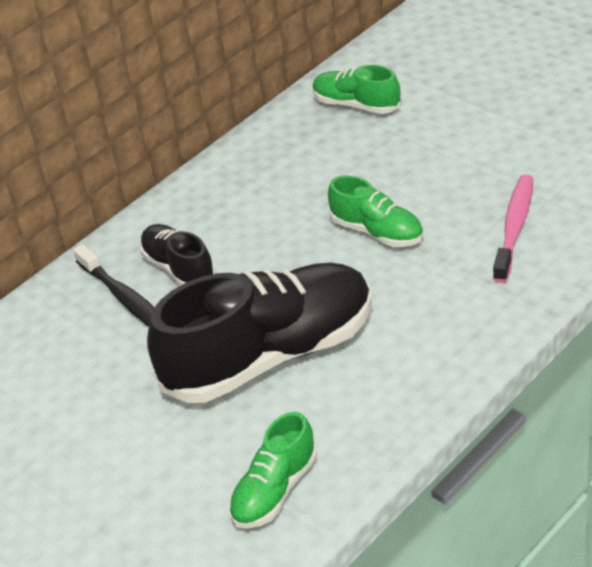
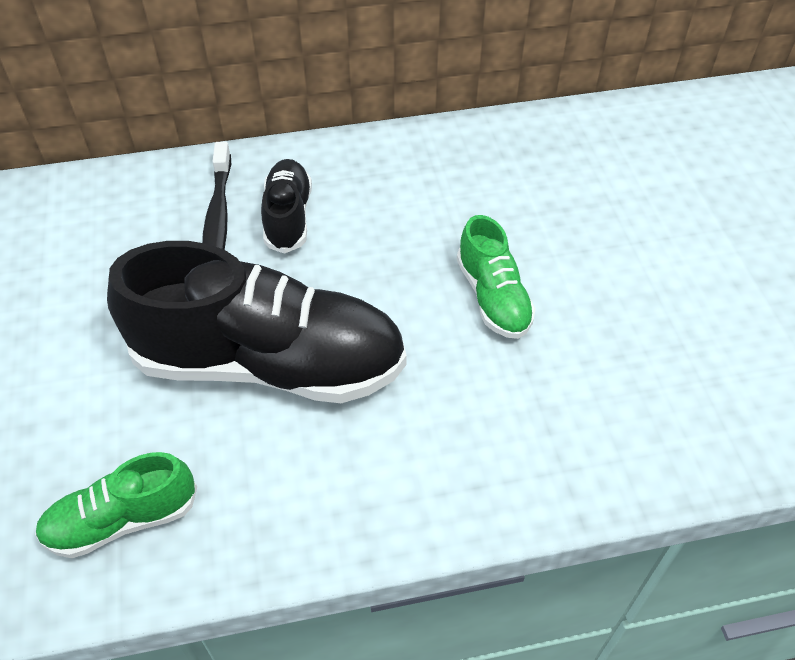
camera: 30 degrees right, 10 degrees up
(356, 105) = (600, 151): green shoe -> none
(514, 228) = (633, 387): pink toothbrush -> none

